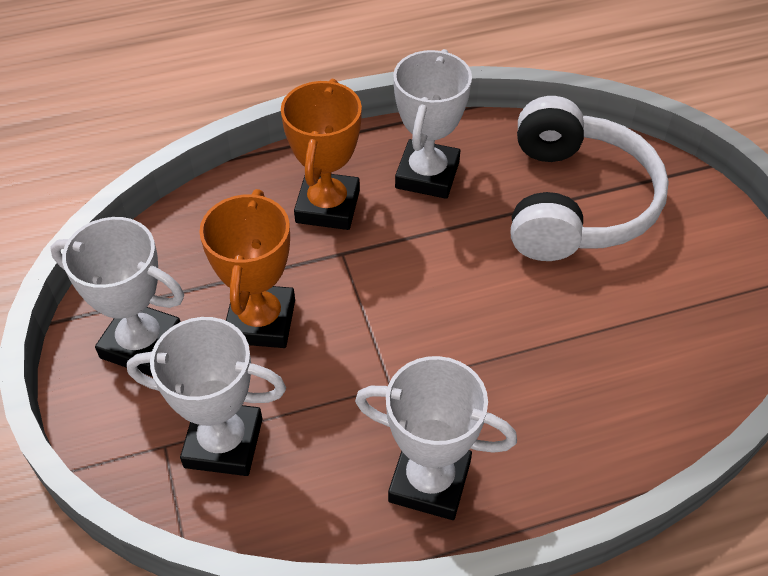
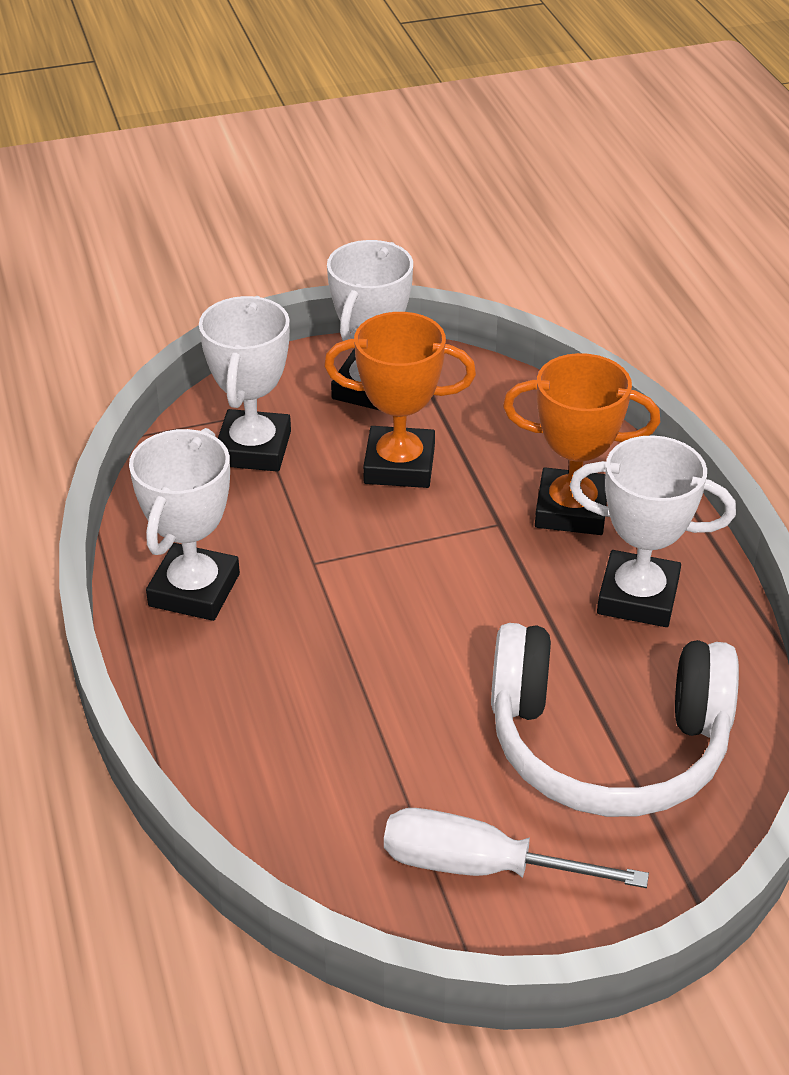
camera: 90 degrees right, 10 degrees down
(697, 275) = (481, 866): none -> white screwdriver

